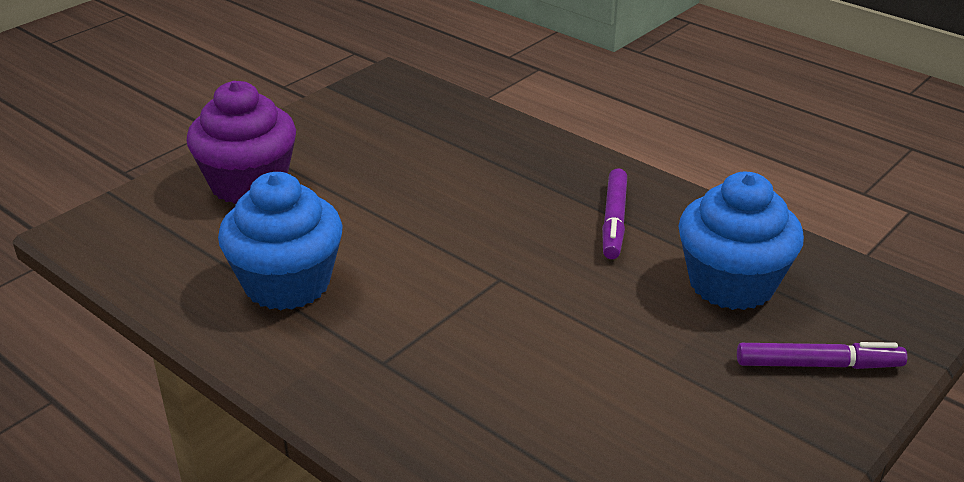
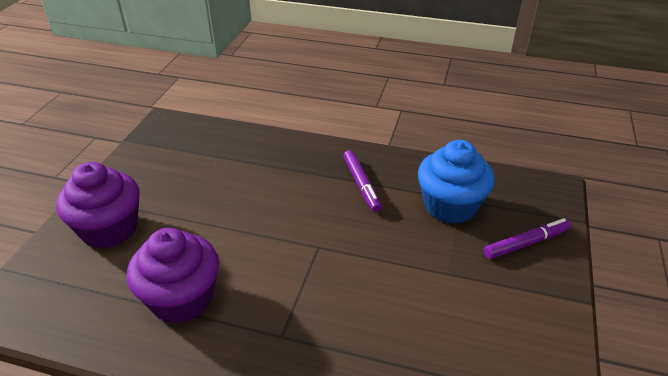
camera: 25 degrees left, 5 degrees up
(287, 283) = (182, 298): blue cupcake -> purple cupcake

